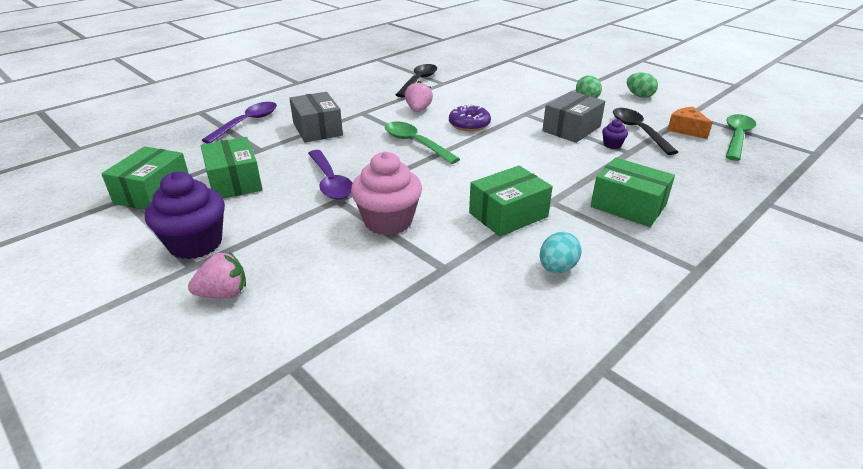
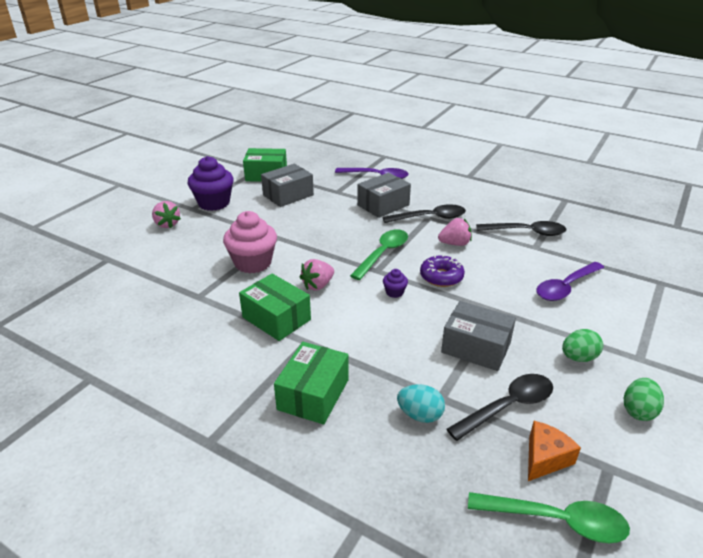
camera: 75 degrees right, 0 degrees up
(234, 182) = (288, 195): green box -> grey box
(330, 182) = (301, 229): purple spoon -> purple spoon (566, 287)
(364, 112) = (430, 218): none -> black spoon
(456, 184) = (318, 285): none -> pink strawberry
(557, 268) = (203, 351): turquoise egg -> turquoise egg (420, 415)
(612, 145) = (452, 382): purple cupcake -> purple cupcake (394, 292)

